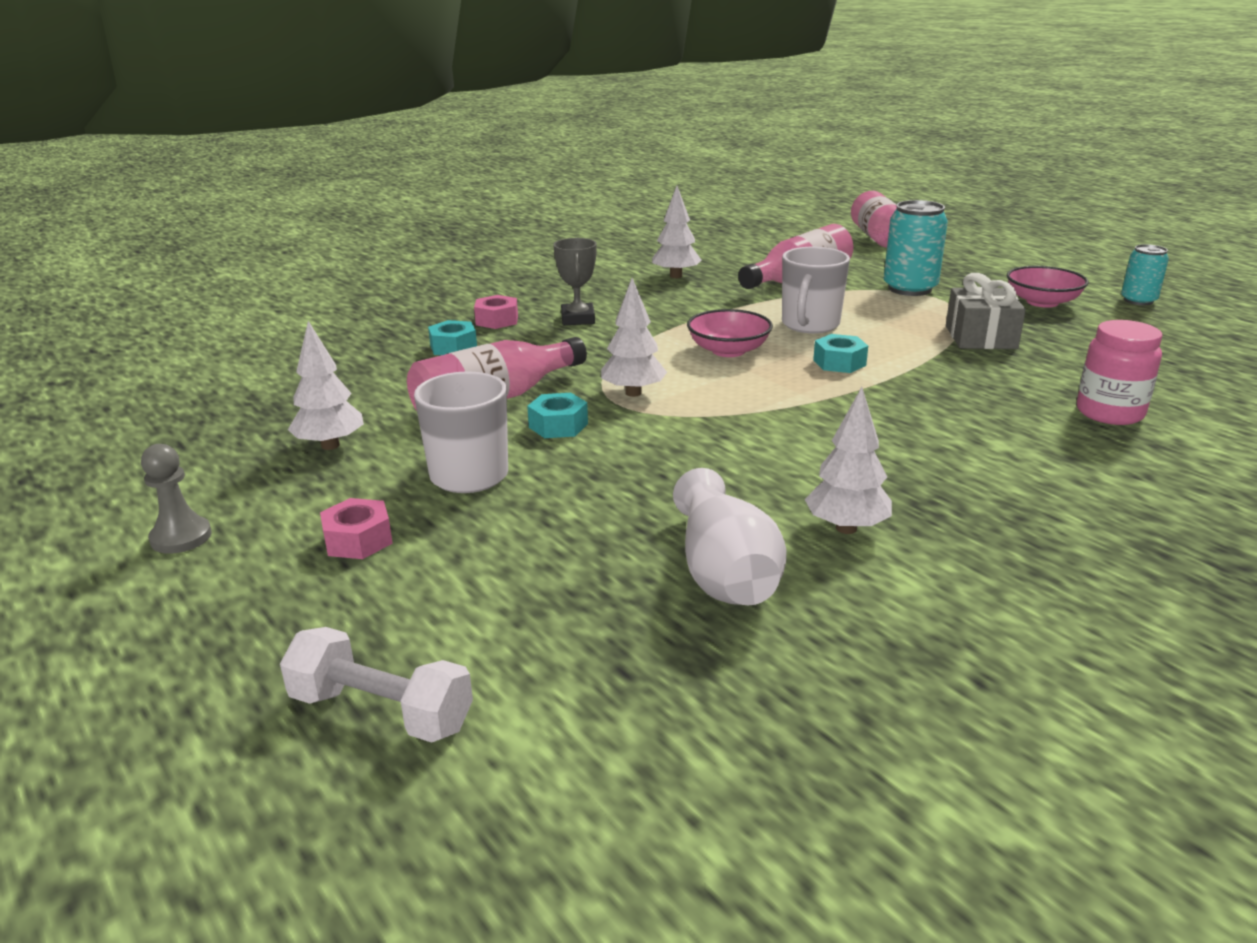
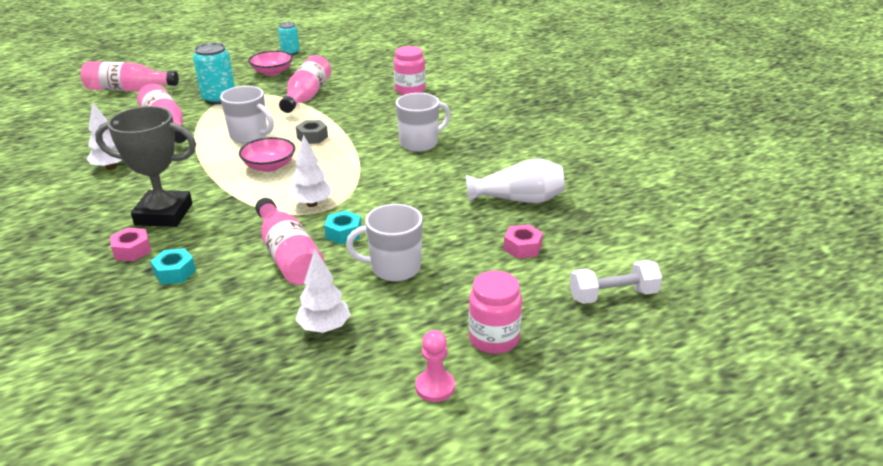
camera: 80 degrees left, 5 degrees up
(181, 537) = (435, 387): grey pawn -> pink pawn
(275, 577) = (494, 339): none -> pink jar
(358, 540) = (460, 309): pink nut -> pink nut (522, 247)
(381, 712) = (613, 295): white dumbbell -> white dumbbell turned 45 degrees clockwise
(578, 319) = (164, 214): grey trophy -> grey trophy, size x1.75
(839, 363) = (312, 137): turquoise nut -> grey nut
(846, 528) = (489, 166): white tree -> none
(889, 448) = (420, 143): none -> white mug
(980, 337) = (306, 96): grey gift -> pink bottle

